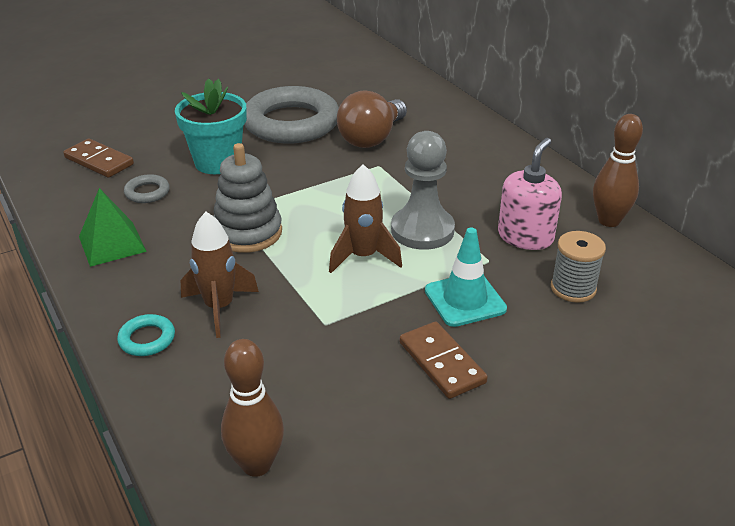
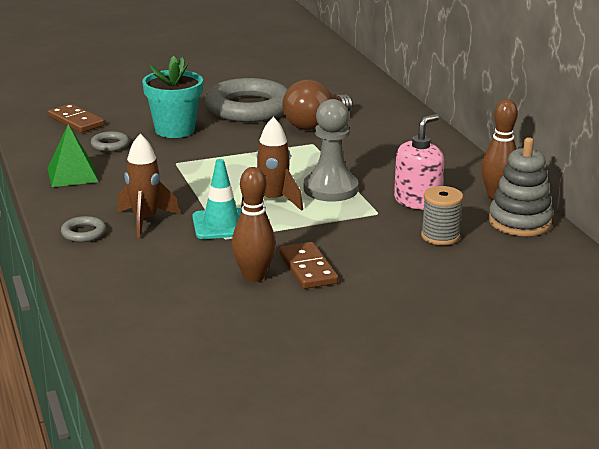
camera: 10 degrees right, 10 degrees down
(147, 339) = (83, 233): turquoise ring -> grey ring
(247, 232) = (184, 177): grey stacking toy -> grey stacking toy (519, 222)
(256, 464) = (143, 308): brown bowling pin -> brown bowling pin (254, 276)
(465, 300) = (345, 235): turquoise traffic cone -> turquoise traffic cone (221, 224)

